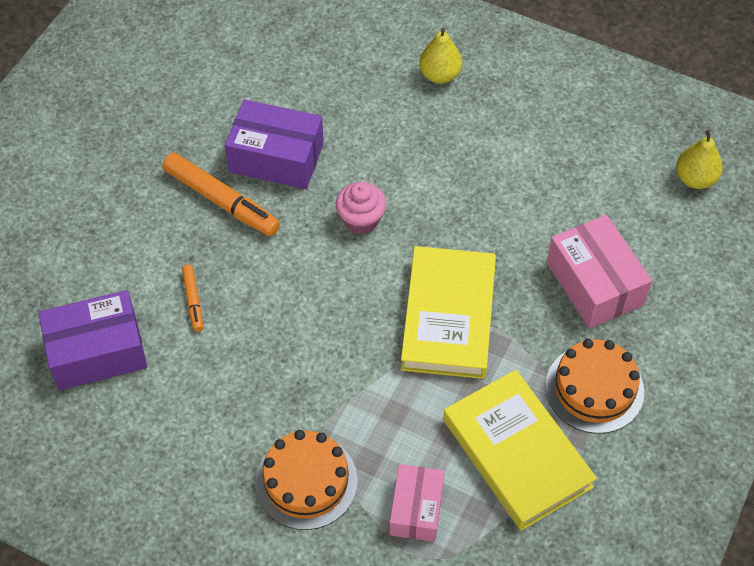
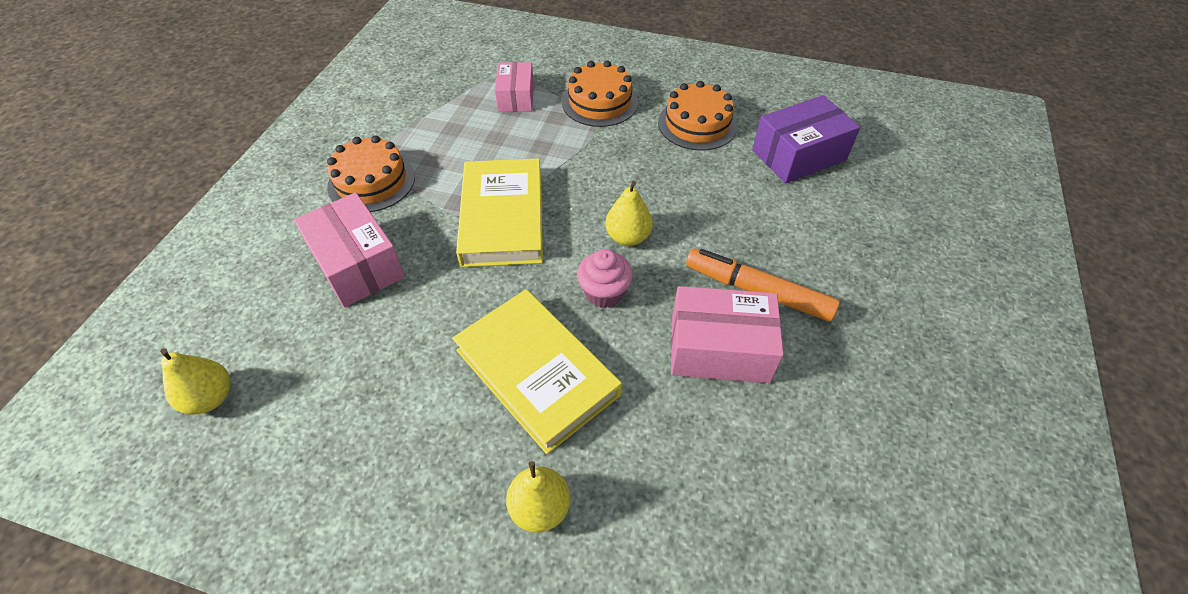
camera: 170 degrees right, 5 degrees down
(193, 300) = (739, 200): orange marker -> none
(194, 420) = (697, 124): none -> orange cake
(276, 157) = (719, 349): purple box -> pink box
(324, 274) = (628, 237): none -> yellow pear
(517, 453) = (441, 134): yellow book -> yellow book (537, 372)

